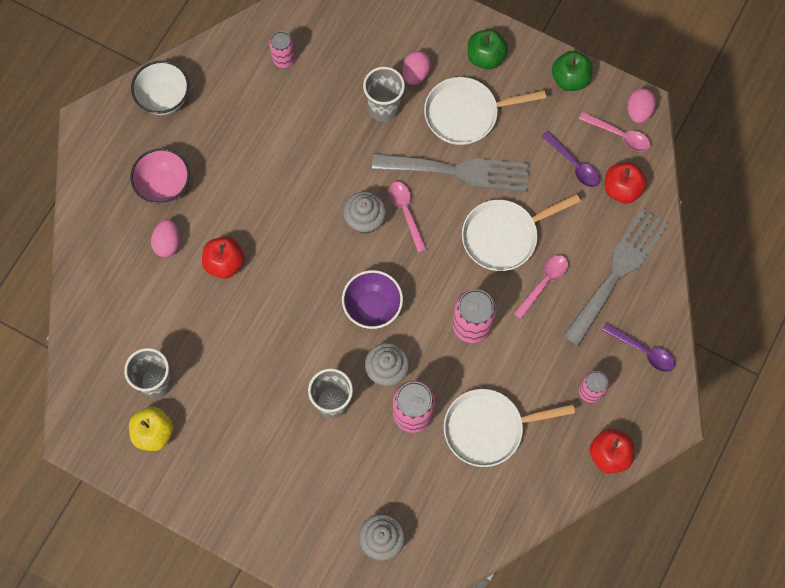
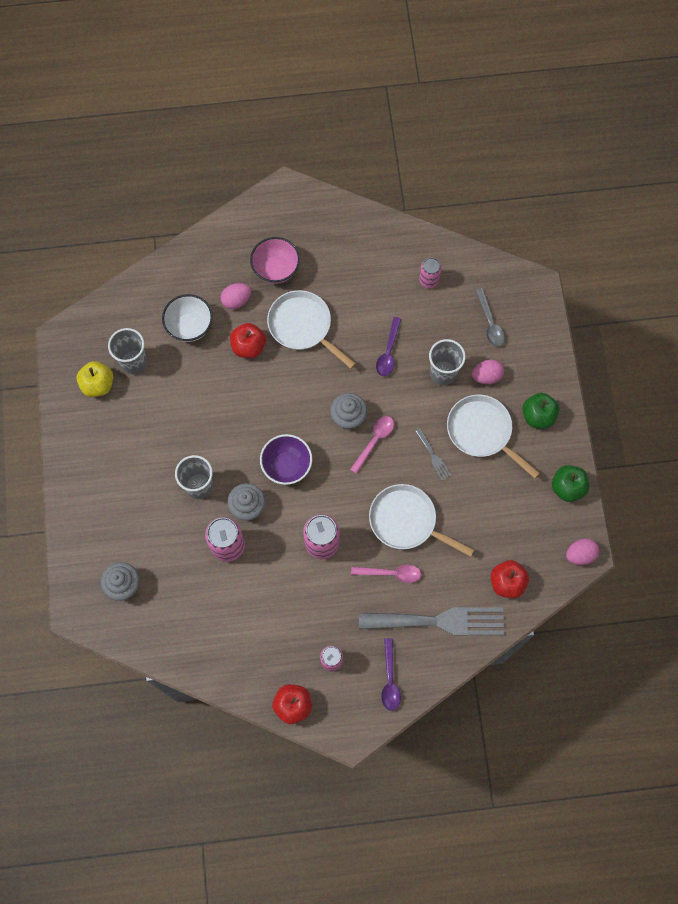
camera: 55 degrees right, 0 degrees up
(164, 98) = (339, 225): white bowl -> white bowl (190, 326)
(366, 36) = (490, 323): none -> grey spoon
(458, 171) = (433, 456): grey fork -> grey fork, size x0.42
(489, 428) = (253, 606): white pan -> white pan (303, 327)
(574, 164) = (500, 535): purple spoon -> purple spoon (388, 352)
(619, 135) = (549, 553): pink spoon -> none

